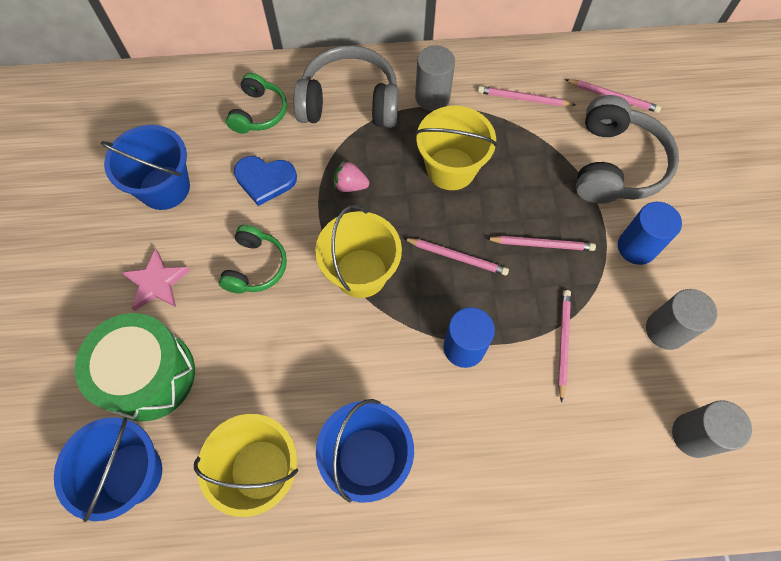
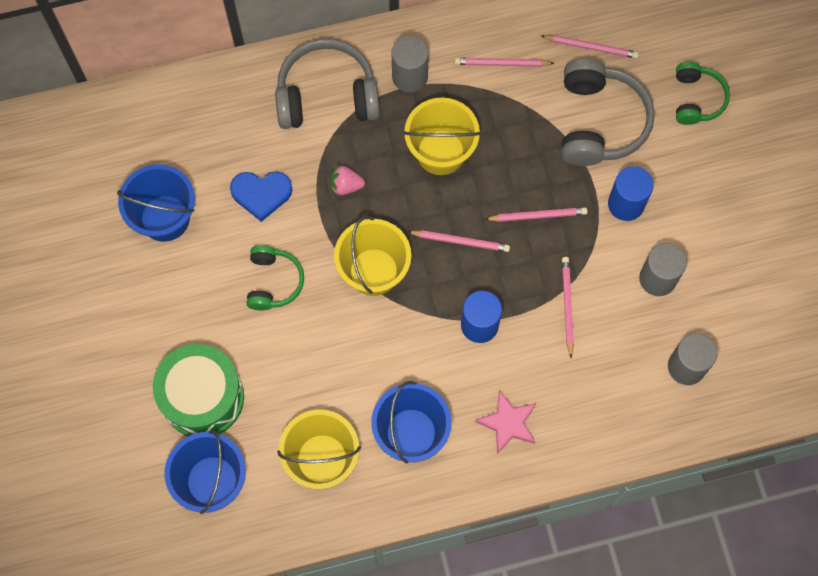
camera: 10 degrees left, 5 degrees up
(156, 283) = (185, 313): pink star -> pink star (508, 423)
(259, 113) = (237, 122): green headphones -> green headphones (697, 99)

